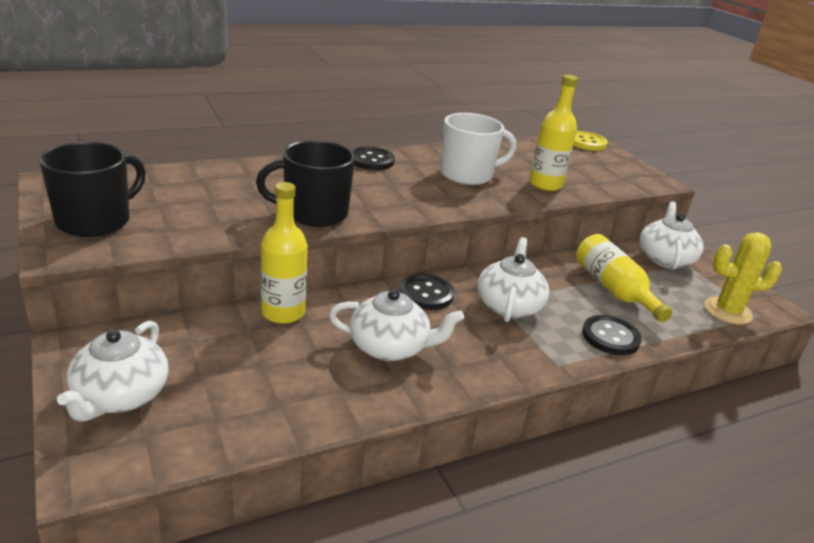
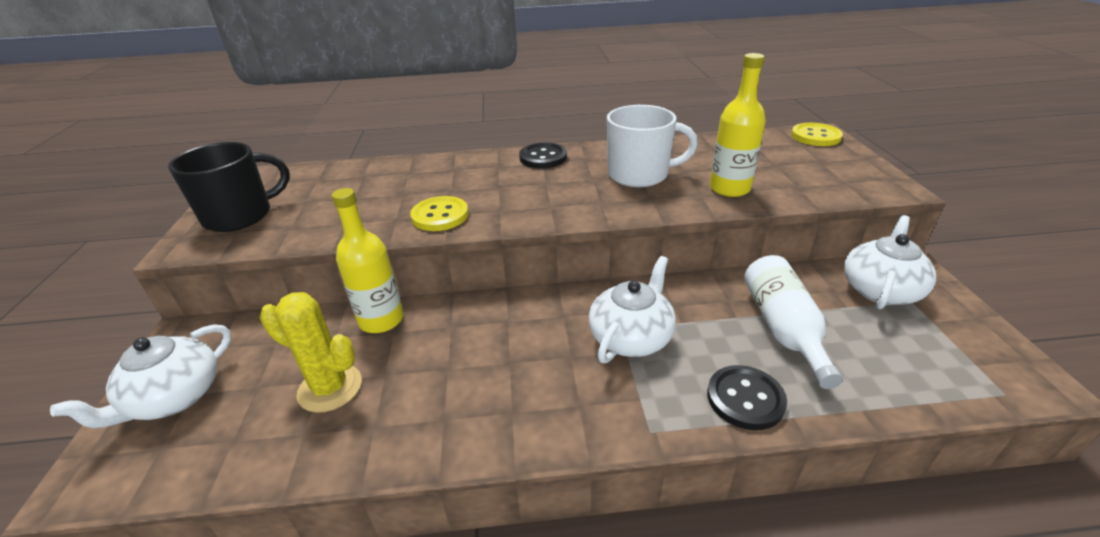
camera: 25 degrees right, 5 degrees up
(314, 213) = (440, 215): black mug -> yellow button
(390, 347) = (461, 376): white teapot -> none
(426, 294) = (542, 312): black button -> none
(613, 289) = (783, 328): yellow bottle -> white bottle
(727, 311) = (949, 380): yellow cactus -> yellow cactus (330, 388)

